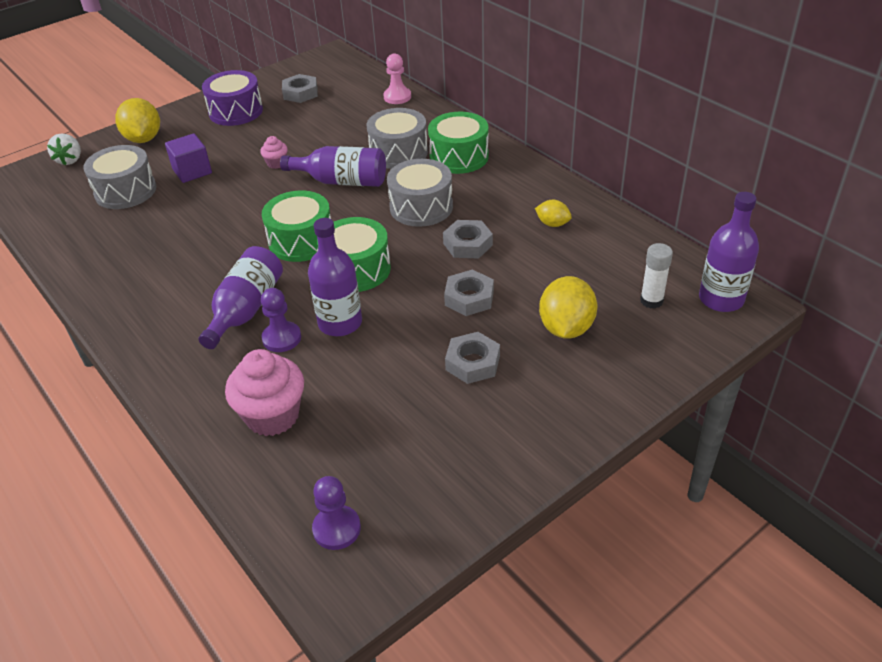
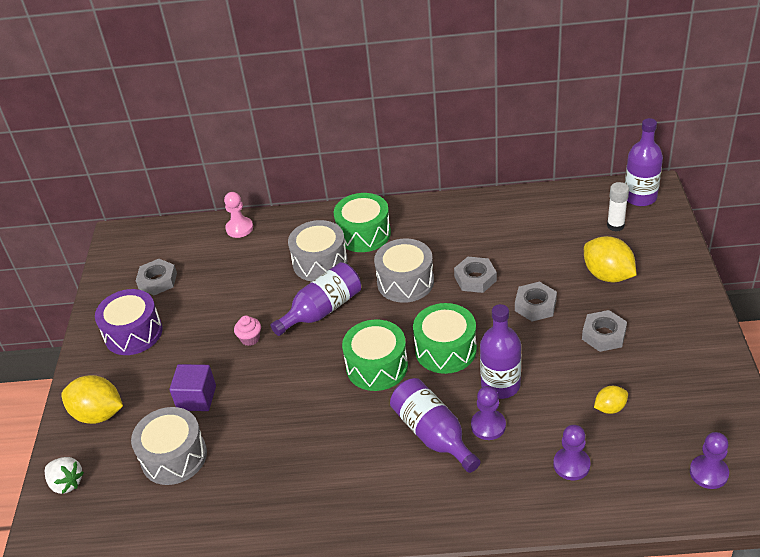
camera: 50 degrees left, 0 degrees up
(272, 416) = (571, 465): pink cupcake -> purple pawn
(552, 224) = (495, 228): yellow lemon -> yellow lemon (610, 408)

